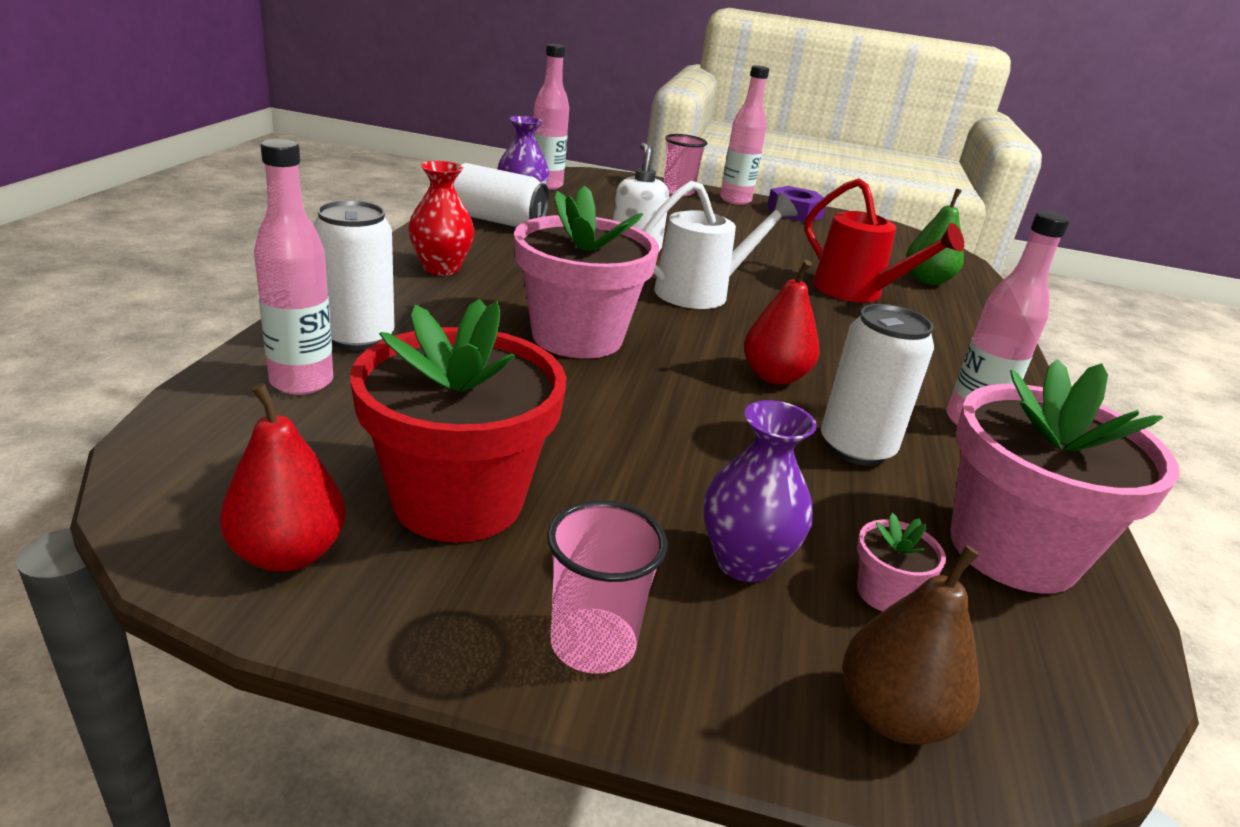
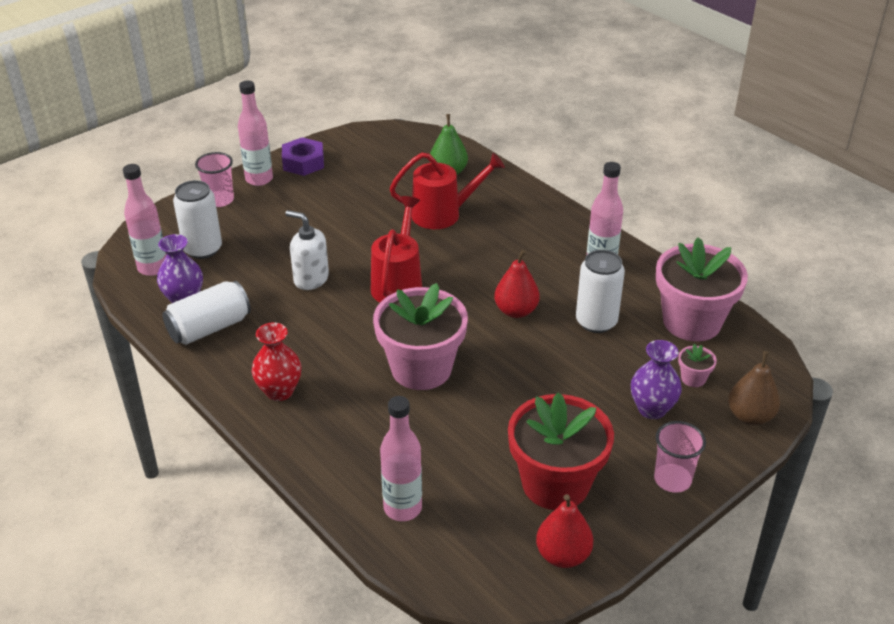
camera: 50 degrees left, 10 degrees up
(358, 337) = (360, 467): white can -> white can (203, 249)
(702, 292) = (398, 283): white watering can -> red watering can

